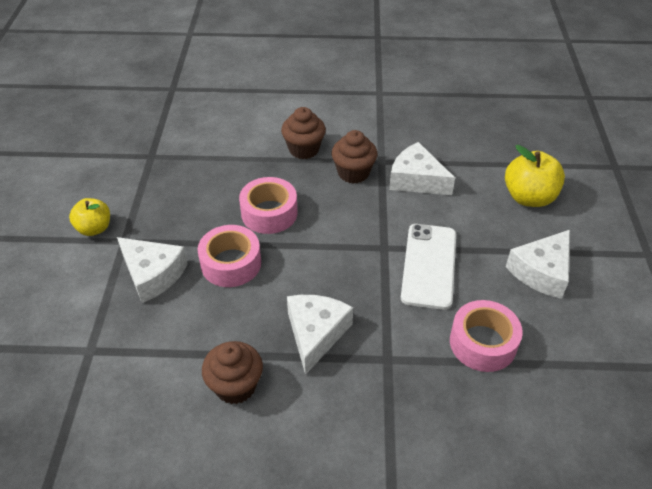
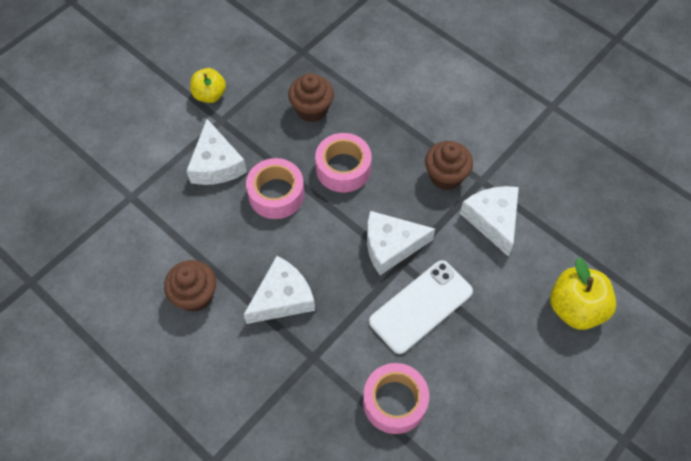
camera: 40 degrees right, 15 degrees up
(304, 149) = (427, 124): brown cupcake -> brown cupcake (312, 109)
(541, 272) = (508, 382): white cheese -> white cheese (391, 246)

